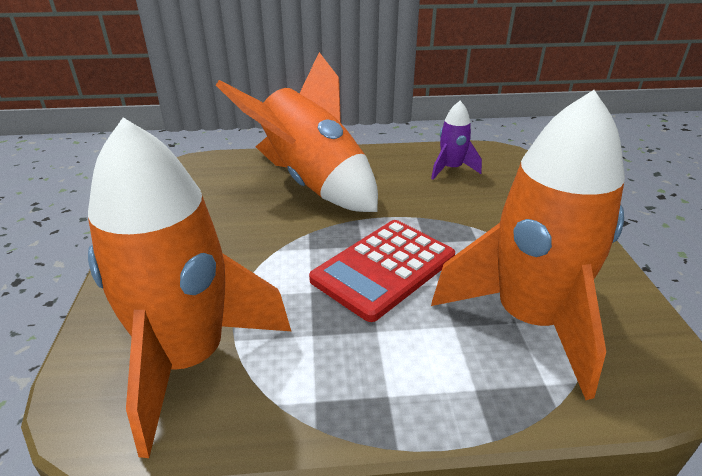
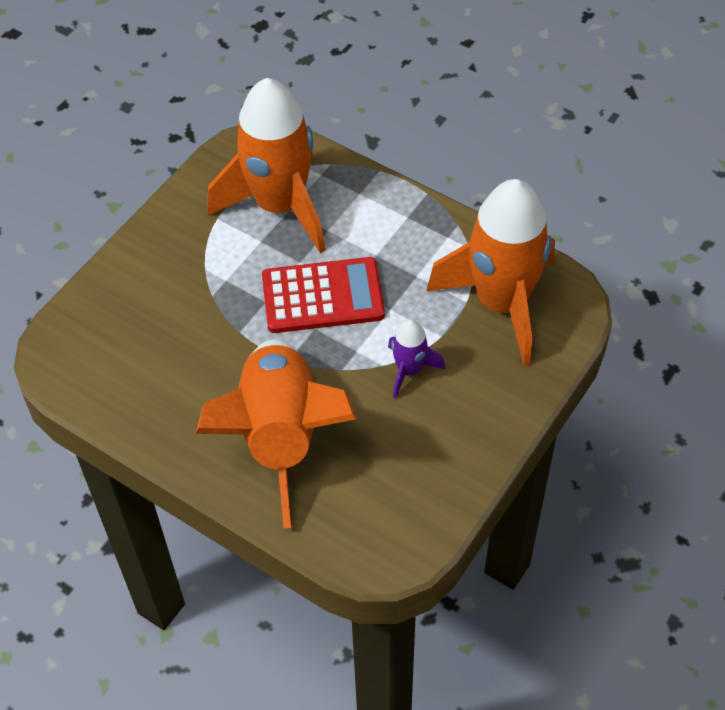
camera: 140 degrees left, 20 degrees up
(451, 169) = (133, 371): purple rocket -> purple rocket (409, 370)

